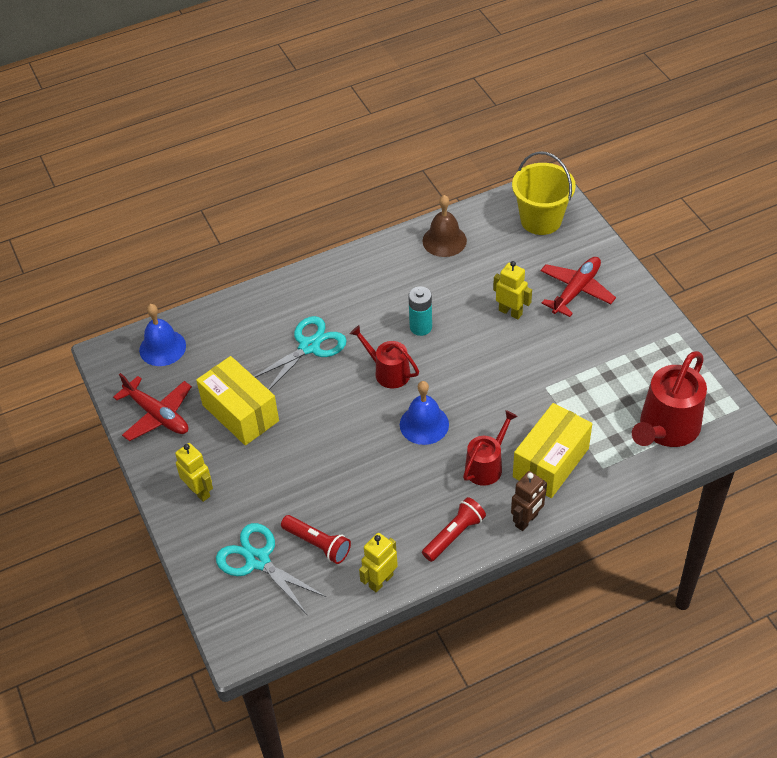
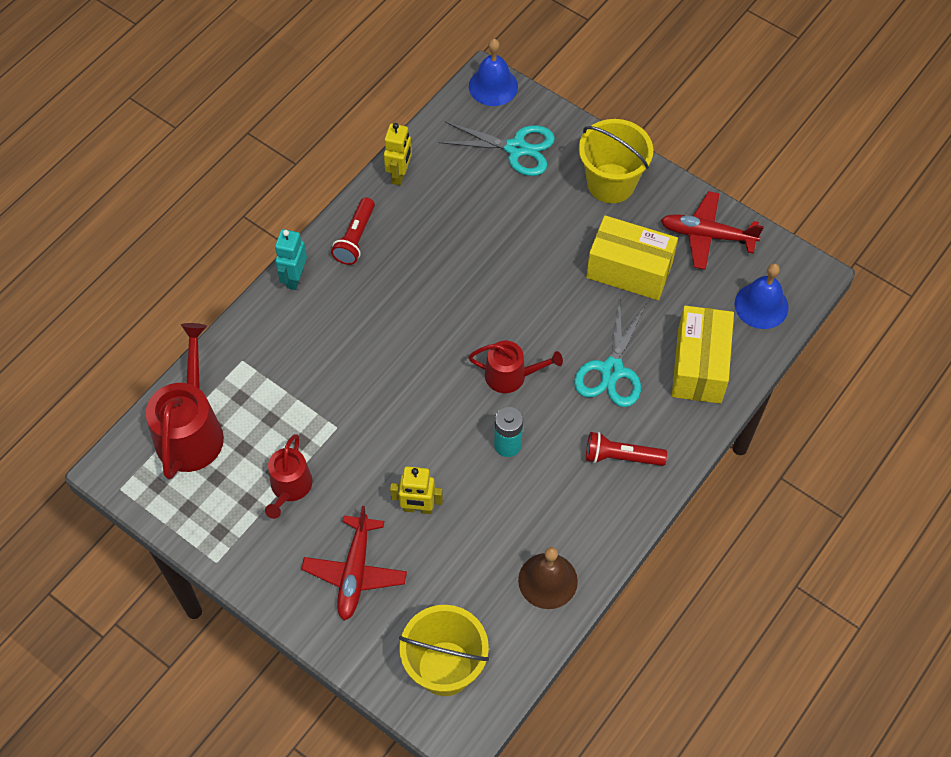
camera: 150 degrees right, 10 degrees up
(199, 491) = (611, 183): yellow robot -> yellow bucket
(317, 544) = (473, 182): red flashlight -> red flashlight (621, 457)
(424, 424) = (441, 333): blue bell -> blue bell (493, 86)
(486, 466) = (357, 315): red watering can -> red watering can (290, 487)
(527, 520) = (294, 278): brown robot -> turquoise robot
(550, 462) = (296, 344): yellow box -> yellow box (699, 366)

